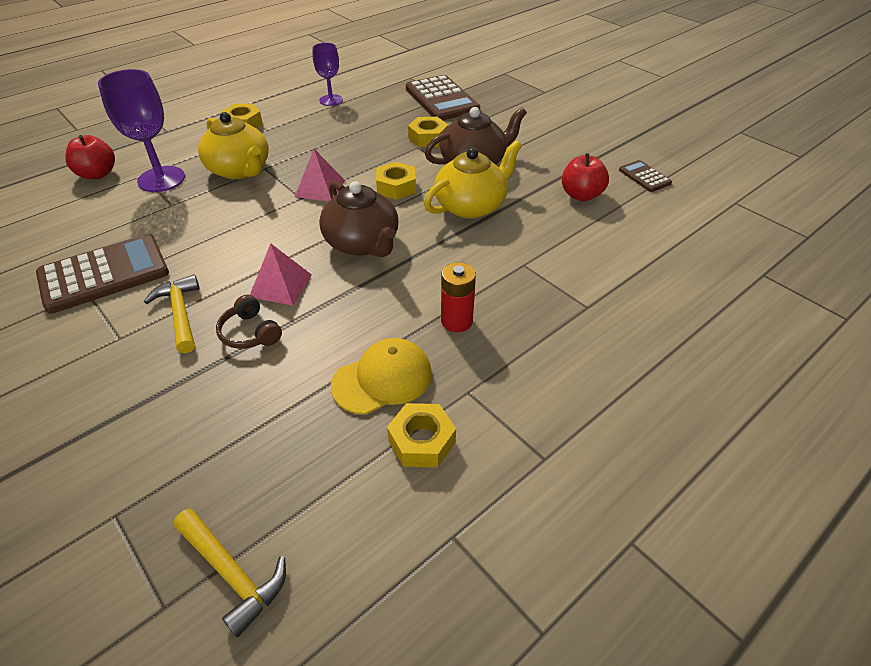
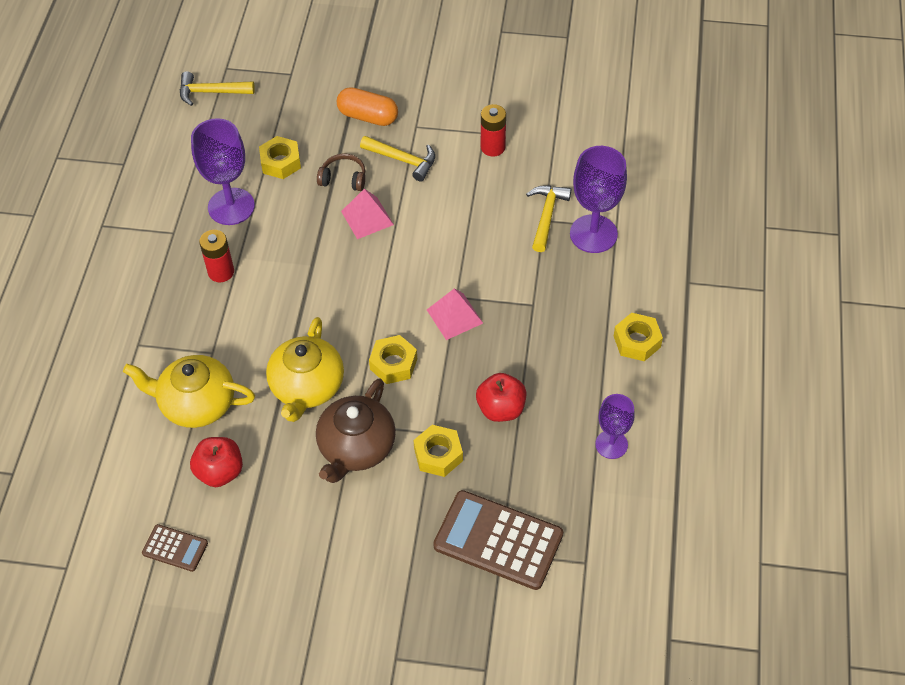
camera: 140 degrees right, 10 degrees up
(97, 174) = (650, 203): red apple -> red apple (501, 409)
(104, 274) = (492, 147): brown calculator -> red battery
(136, 382) = (368, 116): none -> orange capsule
(165, 205) = (547, 216): none -> yellow hammer
(240, 170) = (548, 287): yellow teapot -> yellow teapot (196, 403)
(362, 243) = (353, 288): brown teapot -> none
(382, 379) = (231, 206): yellow cap -> purple goblet
(421, 441) = (176, 191): yellow nut -> yellow nut (281, 162)

